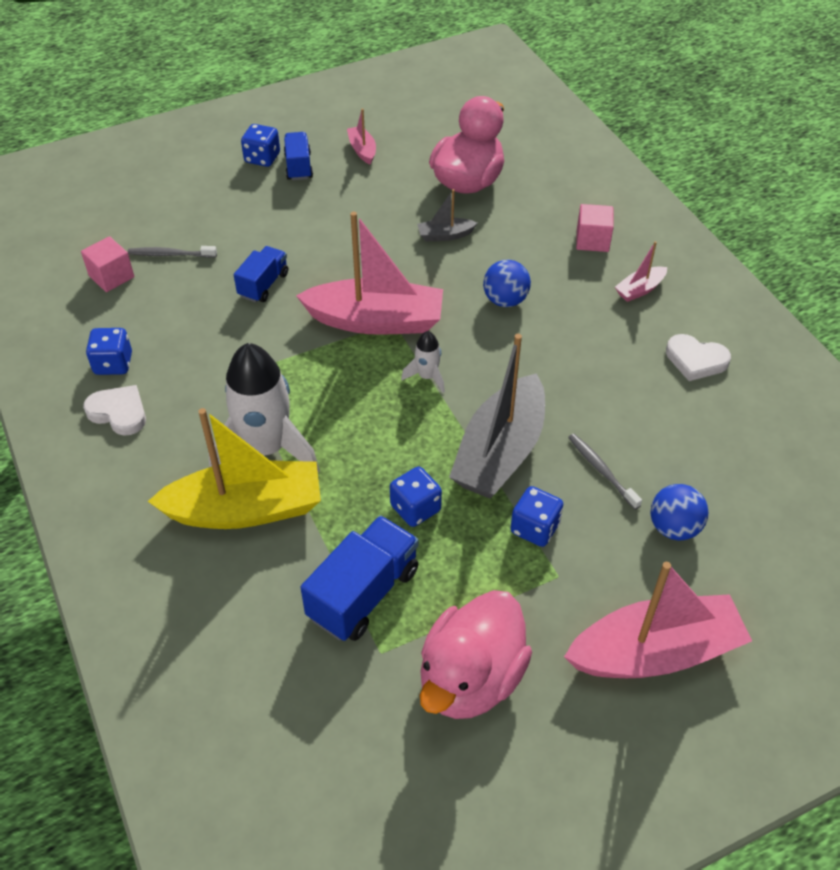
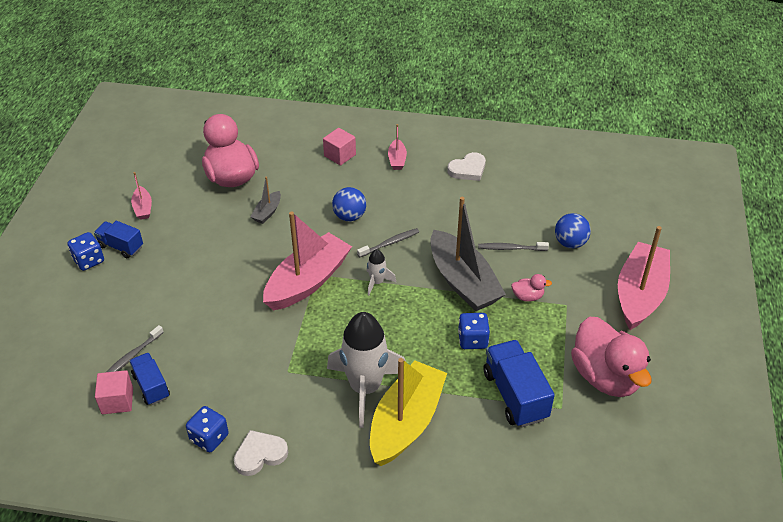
camera: 55 degrees left, 5 degrees down
(263, 285) = (217, 320): blue truck -> blue truck (151, 386)
(362, 150) = (143, 208): pink boat -> pink boat turned 120 degrees counterclockwise
(497, 355) = (389, 243): none -> grey toothbrush
(535, 528) = (527, 296): blue dice -> pink duck

